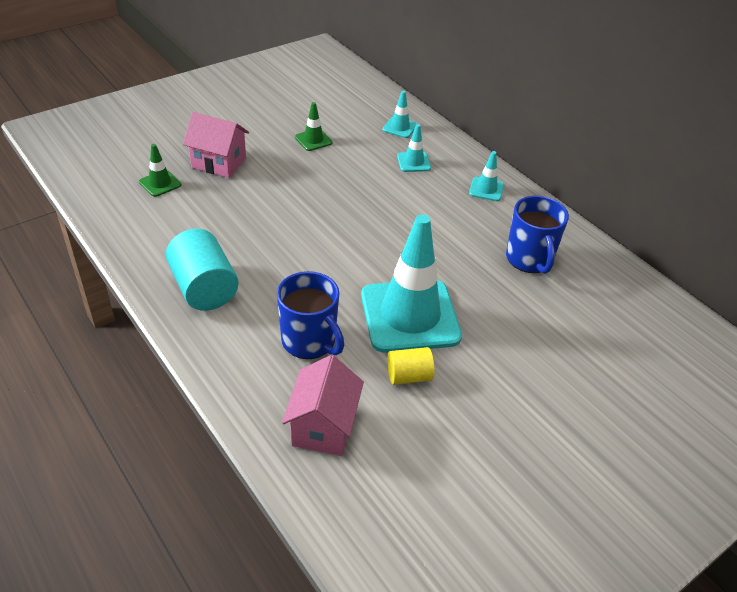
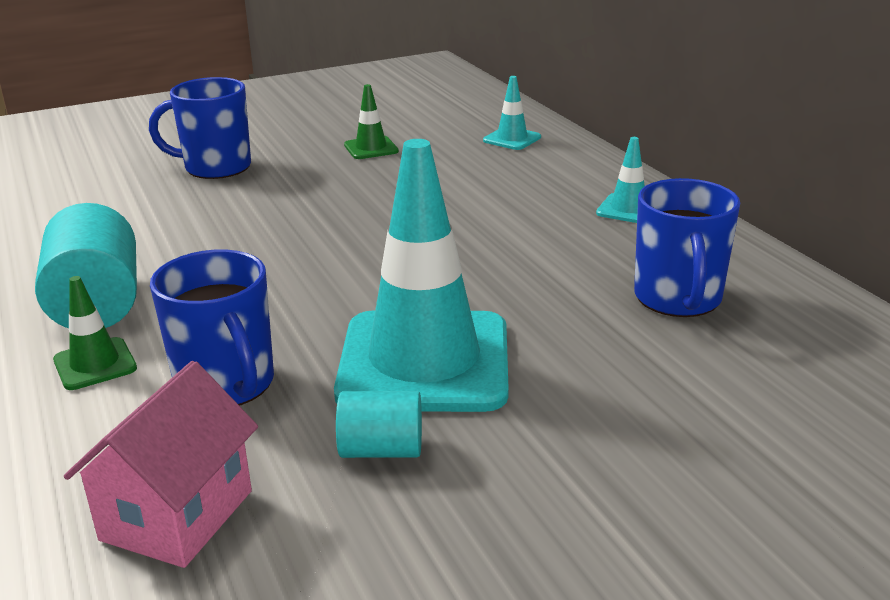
camera: 15 degrees right, 15 degrees down
(160, 183) = (116, 185): green traffic cone -> green traffic cone (95, 364)
(219, 163) = (215, 167): pink house -> blue mug
(409, 376) = (381, 450): yellow cylinder -> turquoise cylinder
(413, 162) = (517, 175): turquoise traffic cone -> none

